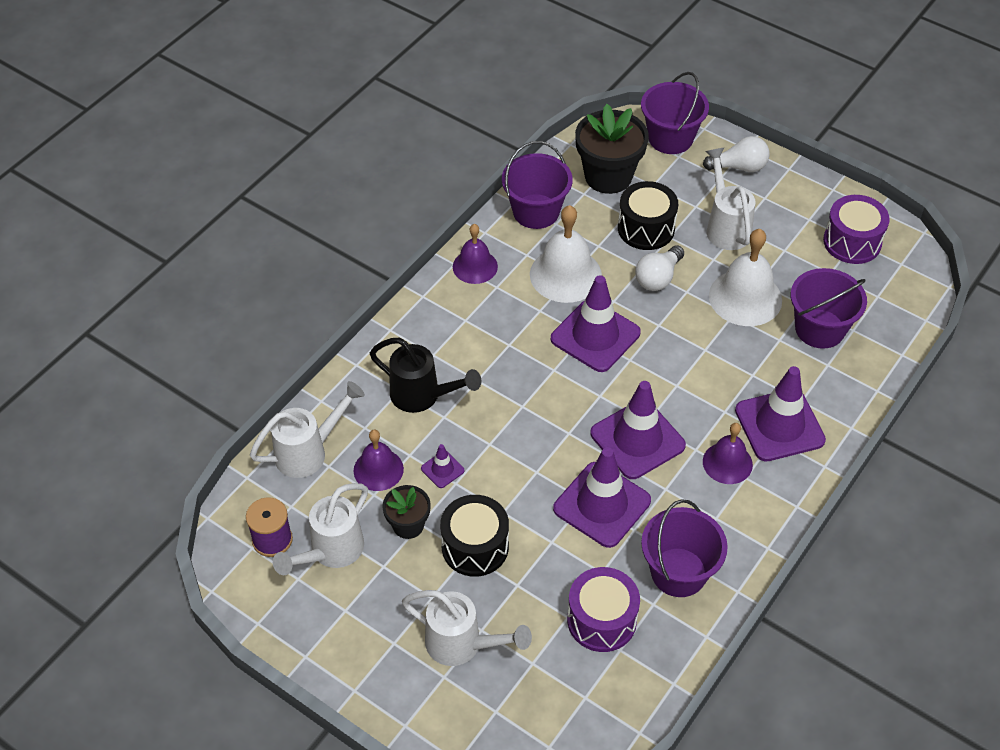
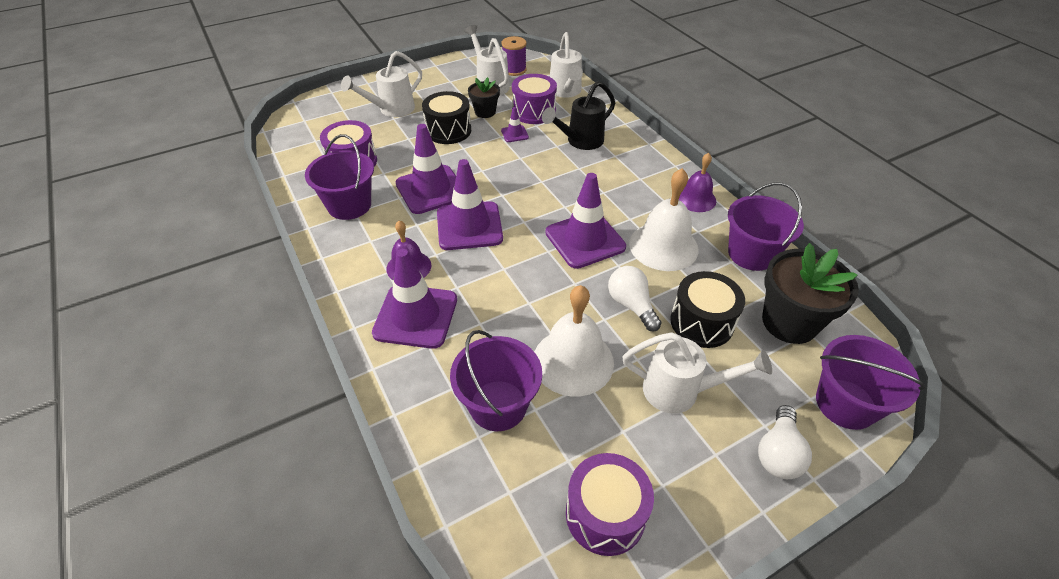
camera: 115 degrees right, 5 degrees down
(378, 469) = (534, 111): purple bell -> purple drum

